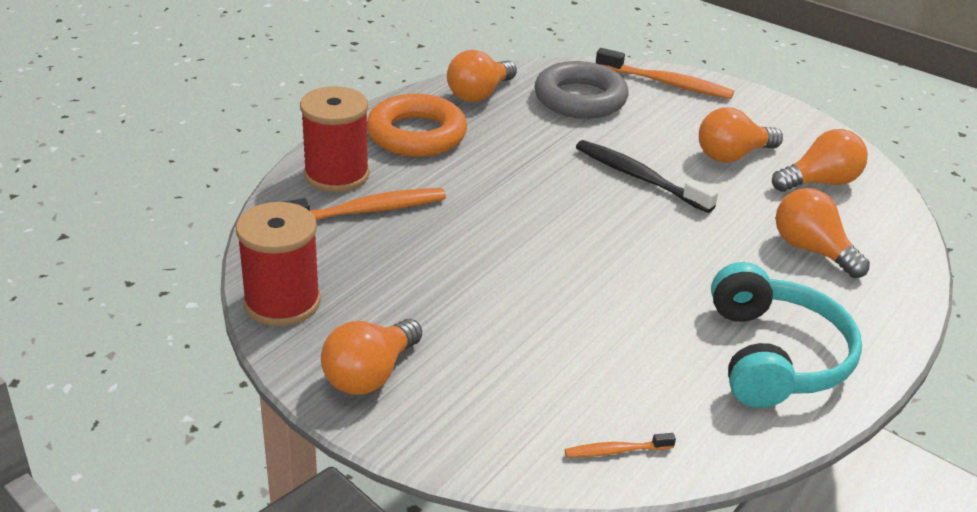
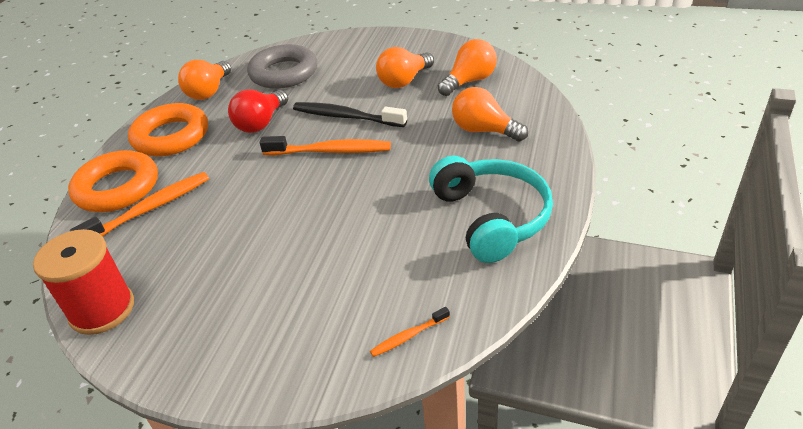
camera: 15 degrees left, 5 degrees up
(336, 175) = (117, 188): red spool -> orange ring
(370, 375) = (194, 346): orange light bulb -> none
(529, 152) = (261, 123): none -> red light bulb
(666, 83) = (340, 44): orange toothbrush -> orange toothbrush (330, 151)

